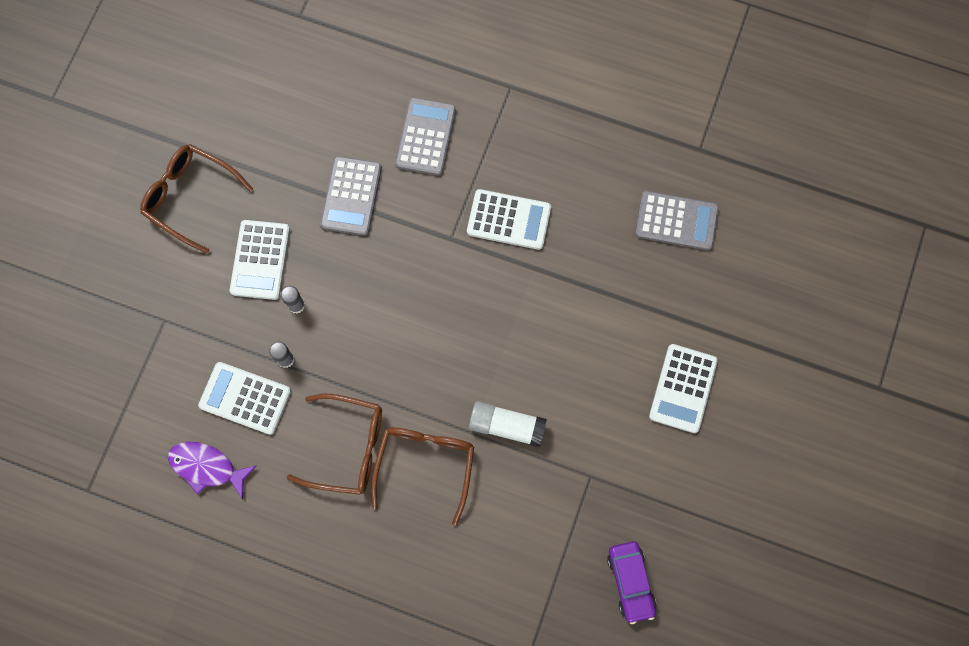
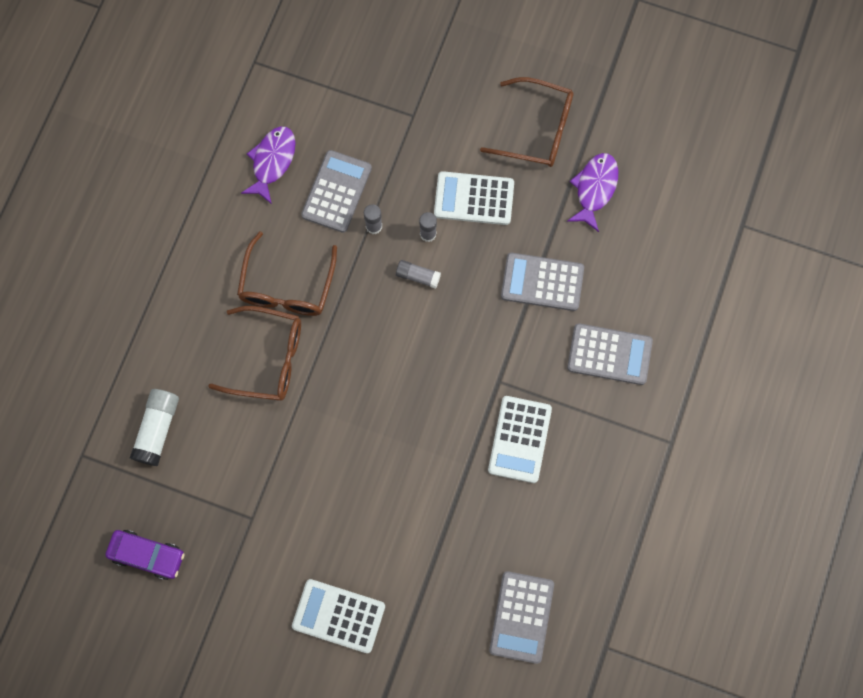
camera: 90 degrees right, 0 degrees up
(189, 196) = (538, 130): brown glasses -> brown glasses turned 75 degrees clockwise
(245, 398) = (336, 192): white calculator -> grey calculator
(255, 145) = (594, 188): none -> purple fish
(341, 315) = (418, 276): none -> grey glue stick
(507, 426) = (304, 436): white glue stick -> white glue stick (157, 429)
(630, 582) = (147, 555): purple car -> purple car turned 150 degrees counterclockwise

